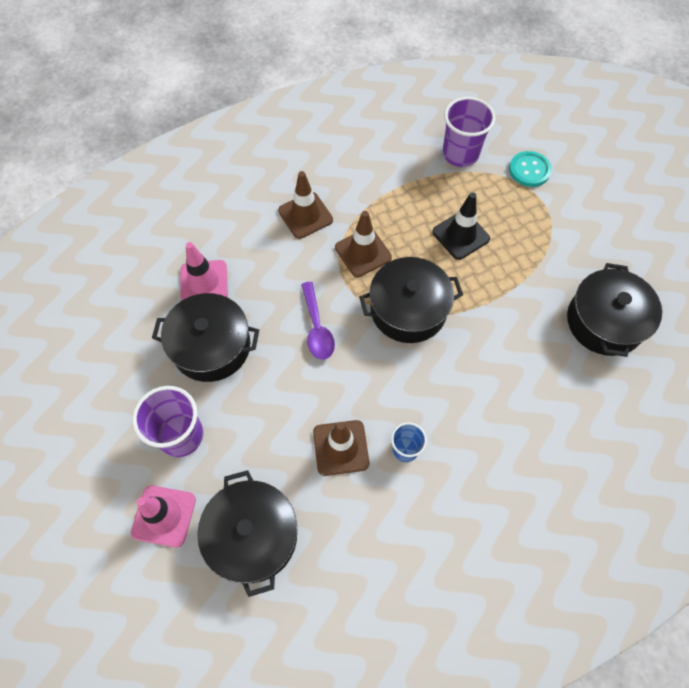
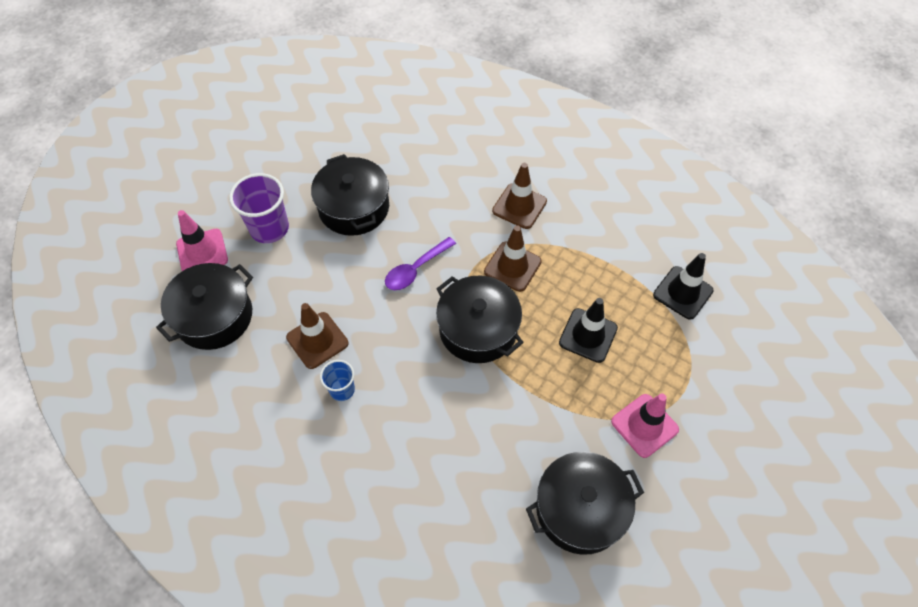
camera: 60 degrees right, 5 degrees down
(204, 282) = (407, 172): pink traffic cone -> pink traffic cone (644, 425)
(460, 154) = (682, 293): purple cup -> black traffic cone
(529, 170) = (713, 362): turquoise button -> none

